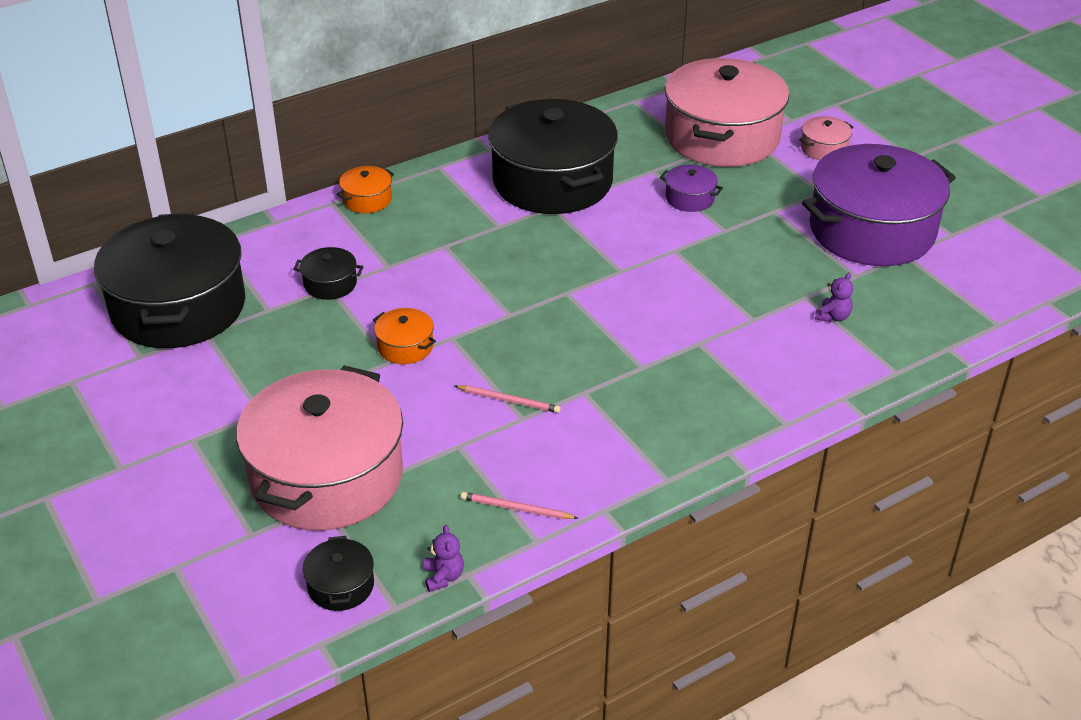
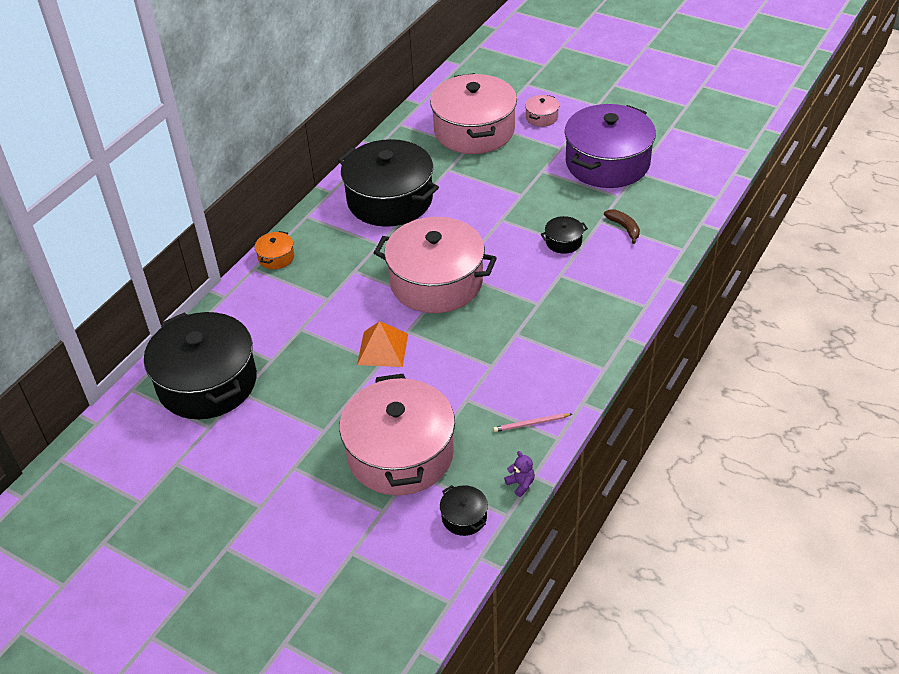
camera: 25 degrees left, 5 degrees up
(330, 284) = (299, 325): black pot -> black pot (563, 242)
(405, 347) = (382, 349): orange pot -> orange pyramid
(509, 400) = (475, 358): pink pencil -> none
(533, 294) = (436, 282): none -> pink pot
(689, 198) = (485, 180): purple pot -> none
(833, 317) = (624, 228): purple teddy bear -> brown banana

